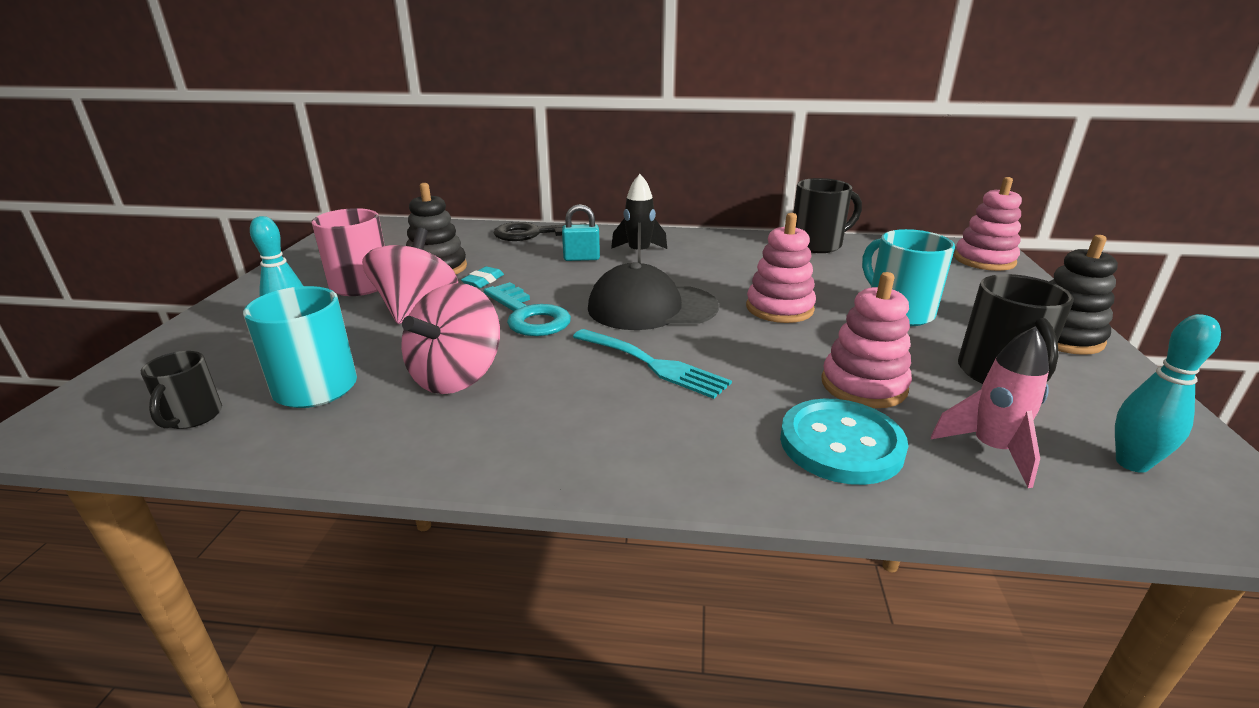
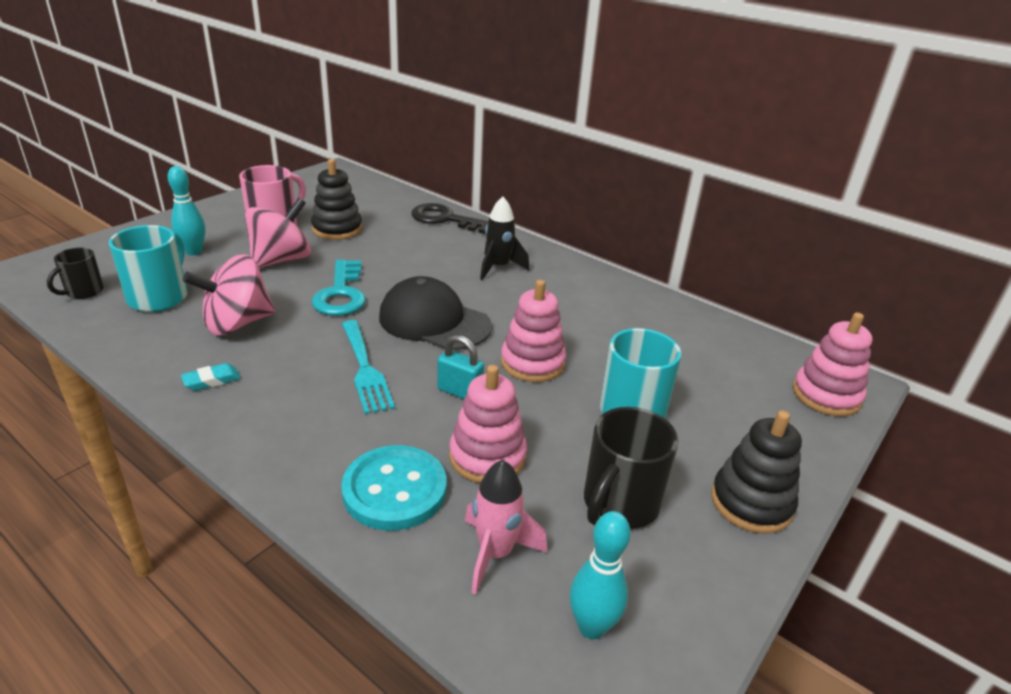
camera: 30 degrees right, 5 degrees up
(483, 281) = (351, 252): turquoise eraser -> turquoise eraser (212, 380)
(581, 258) = (448, 256): turquoise padlock -> turquoise padlock (460, 392)
(817, 245) = (674, 314): black mug -> none

